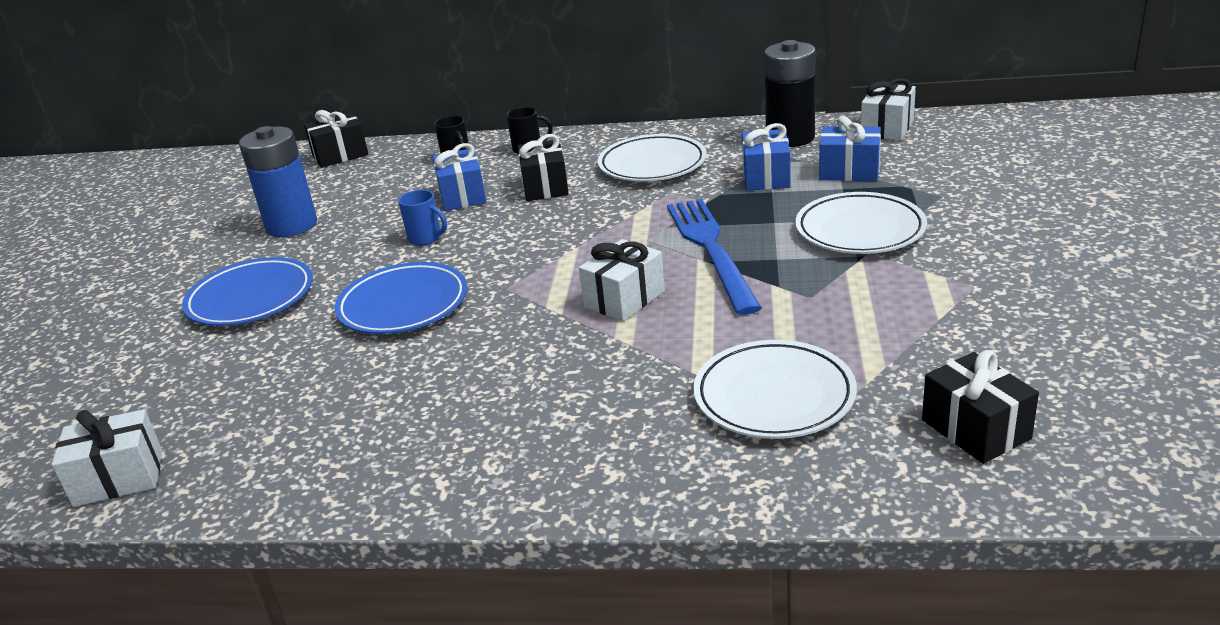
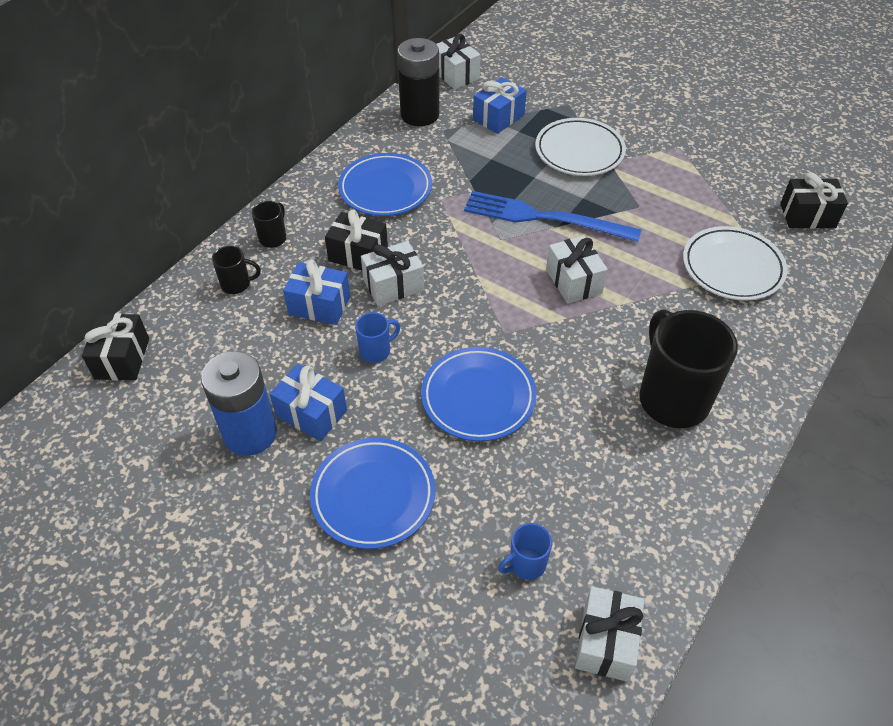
camera: 65 degrees left, 20 degrees up
(201, 400) = (526, 564): none -> blue mug
(489, 419) = (672, 398): none -> black mug
(520, 215) = (393, 285): none -> white gift
(652, 164) = (385, 189): white plate -> blue plate
(766, 177) = (467, 151): blue gift -> blue gift (311, 413)

